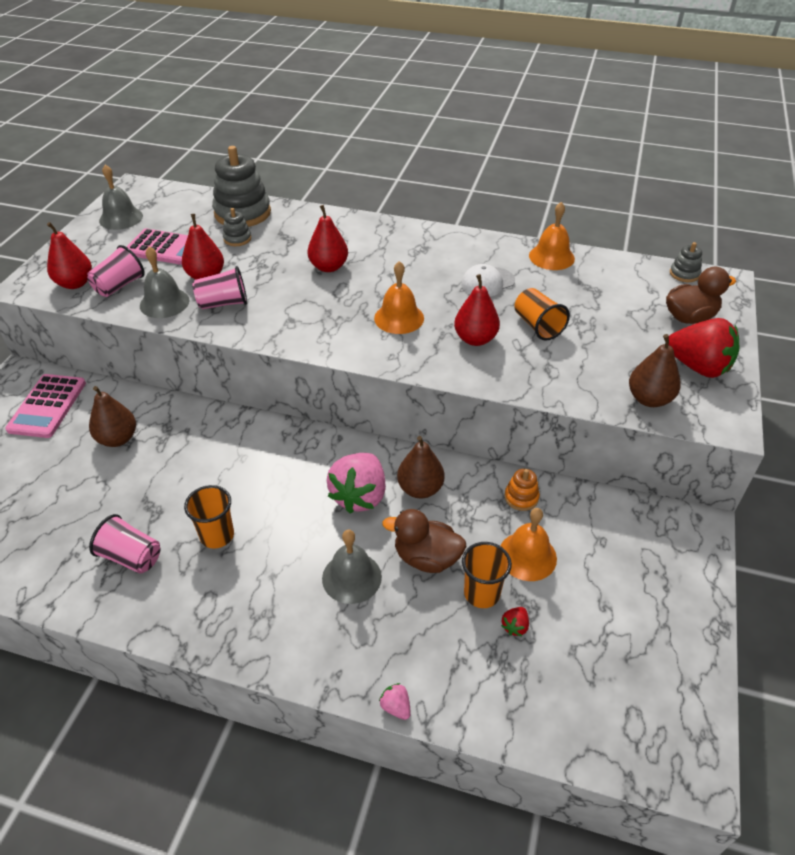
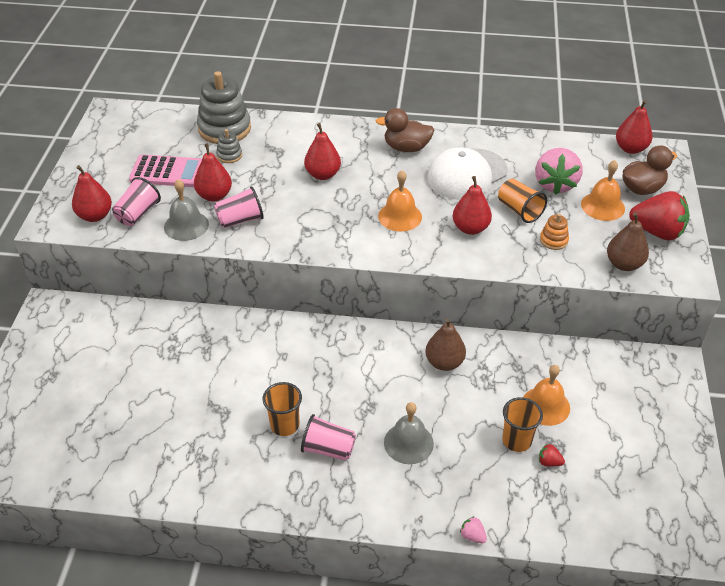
camera: 10 degrees left, 0 degrees up
(47, 406) = (88, 332): pink calculator -> none
(117, 439) = (165, 353): brown pear -> none
(121, 218) = (110, 145): grey bell -> none
(131, 557) = (217, 453): pink cup -> pink cup (328, 449)
(359, 496) = (395, 375): pink strawberry -> pink strawberry (555, 184)
(426, 558) = (465, 419): brown duck -> brown duck (406, 148)
(487, 282) = (466, 174): white cap -> white cap, size x1.74
(515, 626) = (549, 462): red strawberry -> red strawberry turned 90 degrees clockwise
(521, 497) = (529, 359): orange stacking toy -> orange stacking toy (553, 240)
(551, 257) = (515, 144): orange bell -> orange bell (603, 206)
(684, 274) = (630, 148): grey stacking toy -> red pear

